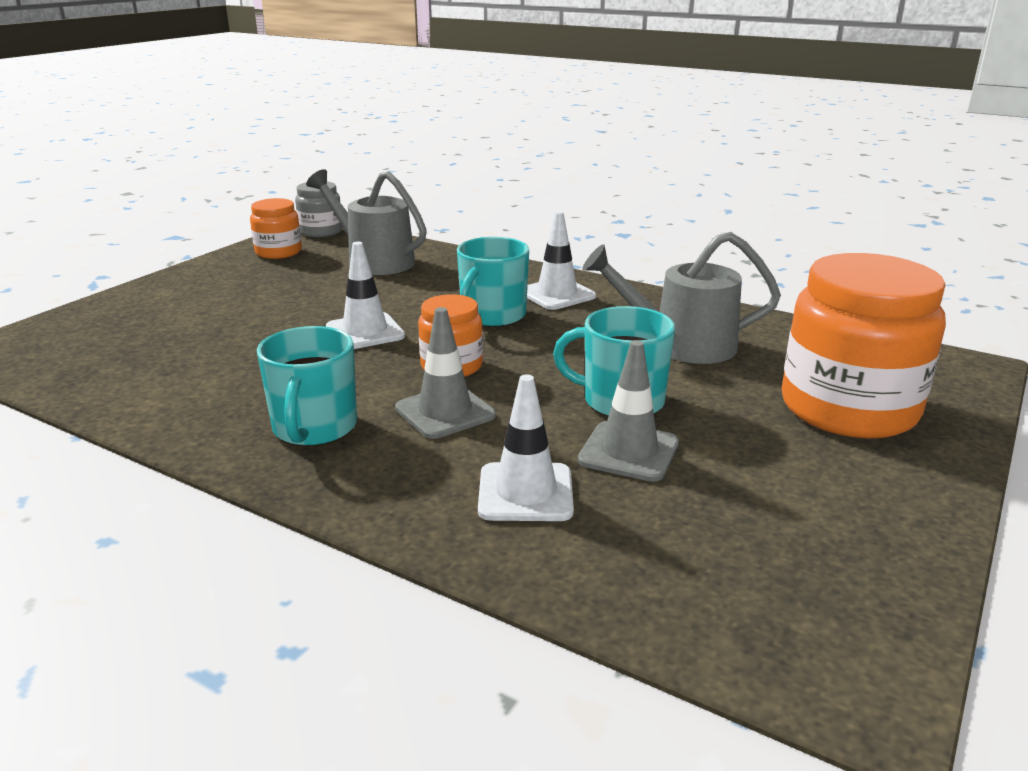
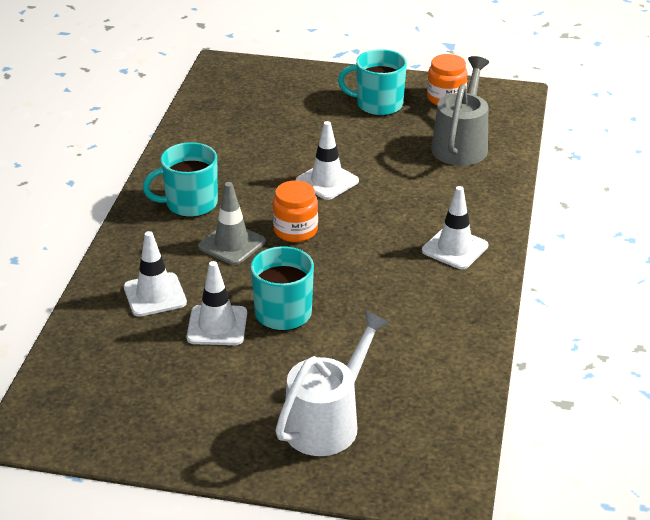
camera: 70 degrees right, 10 degrees up
(321, 231) = (507, 100): grey jar -> none
(492, 316) = (390, 227): turquoise mug -> turquoise mug (378, 104)
(628, 452) = (217, 326): grey traffic cone -> white traffic cone
(681, 345) = (393, 327): grey watering can -> none
(848, 409) = (328, 421): orange jar -> white watering can

